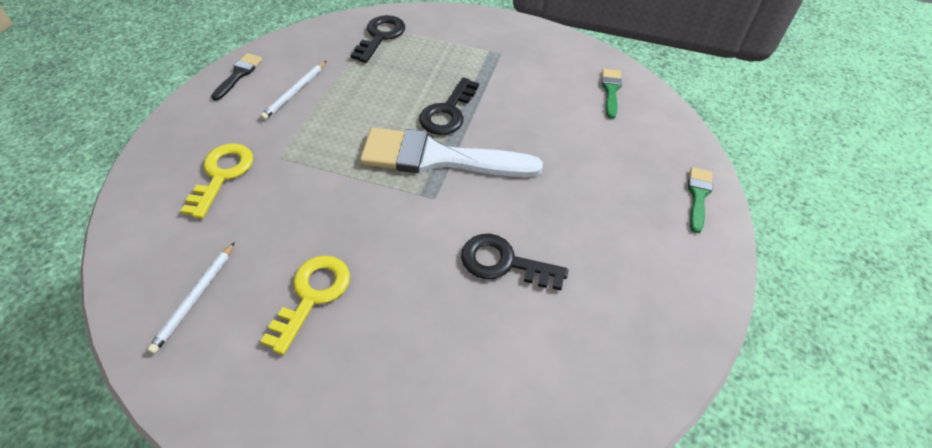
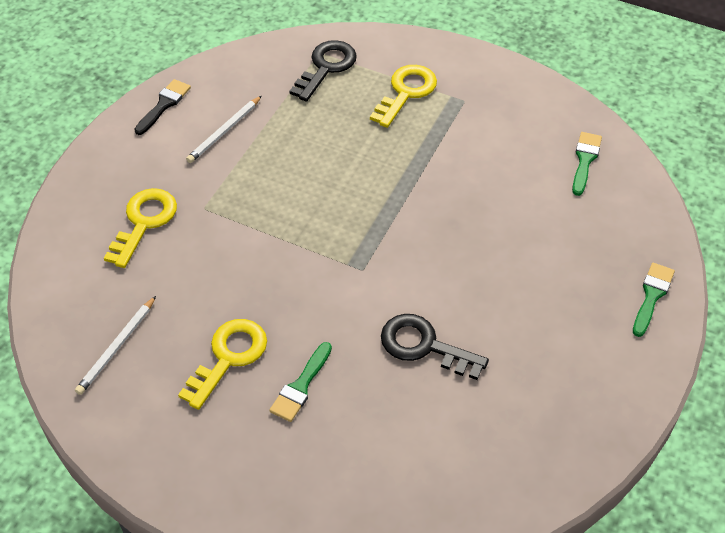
camera: 10 degrees right, 0 degrees up
(388, 317) = (301, 386): none -> green brush
(438, 158) = (372, 225): white brush -> none
(448, 112) = (391, 171): black key -> none
(451, 50) = (406, 92): none -> yellow key

